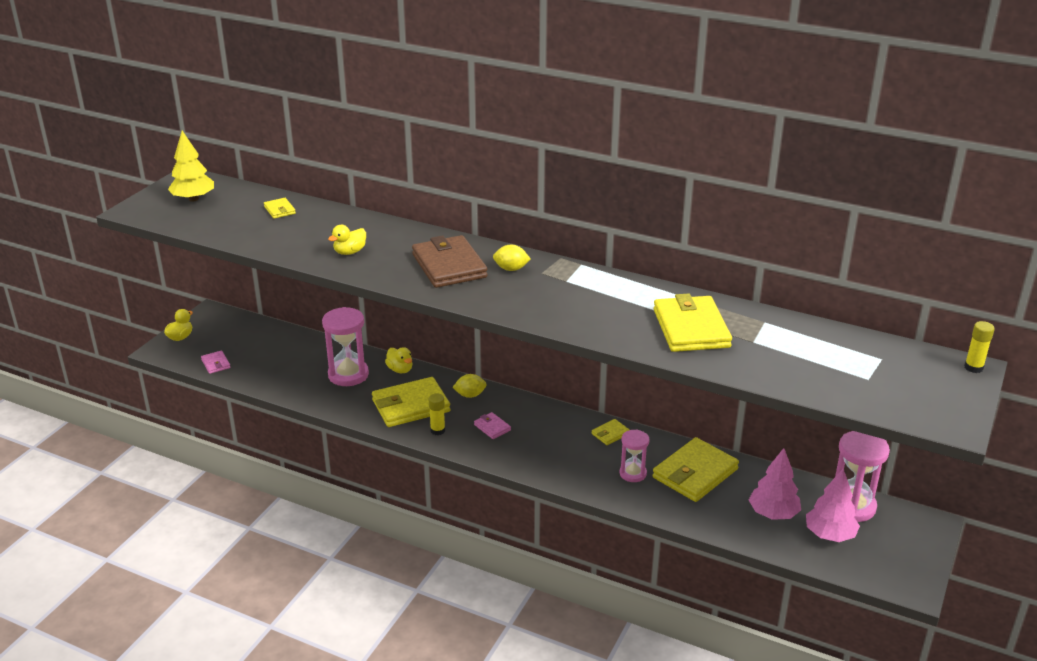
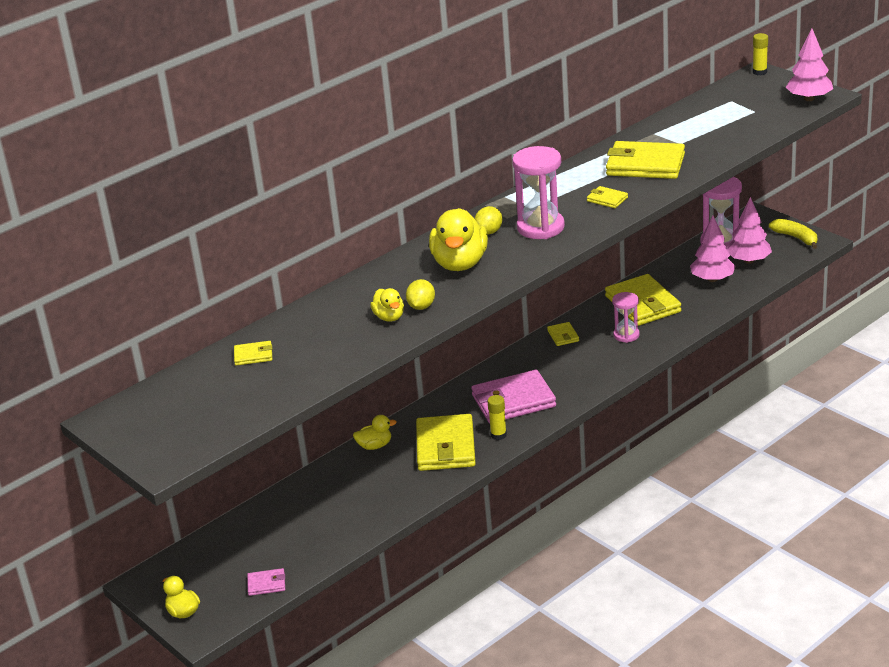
camera: 65 degrees left, 0 degrees up
(193, 199) = (171, 416): yellow tree -> none
(348, 375) = (360, 483): pink hourglass -> pink hourglass (540, 227)
(449, 266) = (460, 263): brown wallet -> yellow duck
(470, 395) = (451, 406): yellow lemon -> yellow lemon (421, 306)
(492, 427) = (513, 401): pink wallet -> pink wallet, size x2.20
(605, 319) = (607, 199): none -> yellow wallet
(907, 565) = (796, 238): none -> yellow banana
(933, 413) = (809, 99): none -> pink tree

